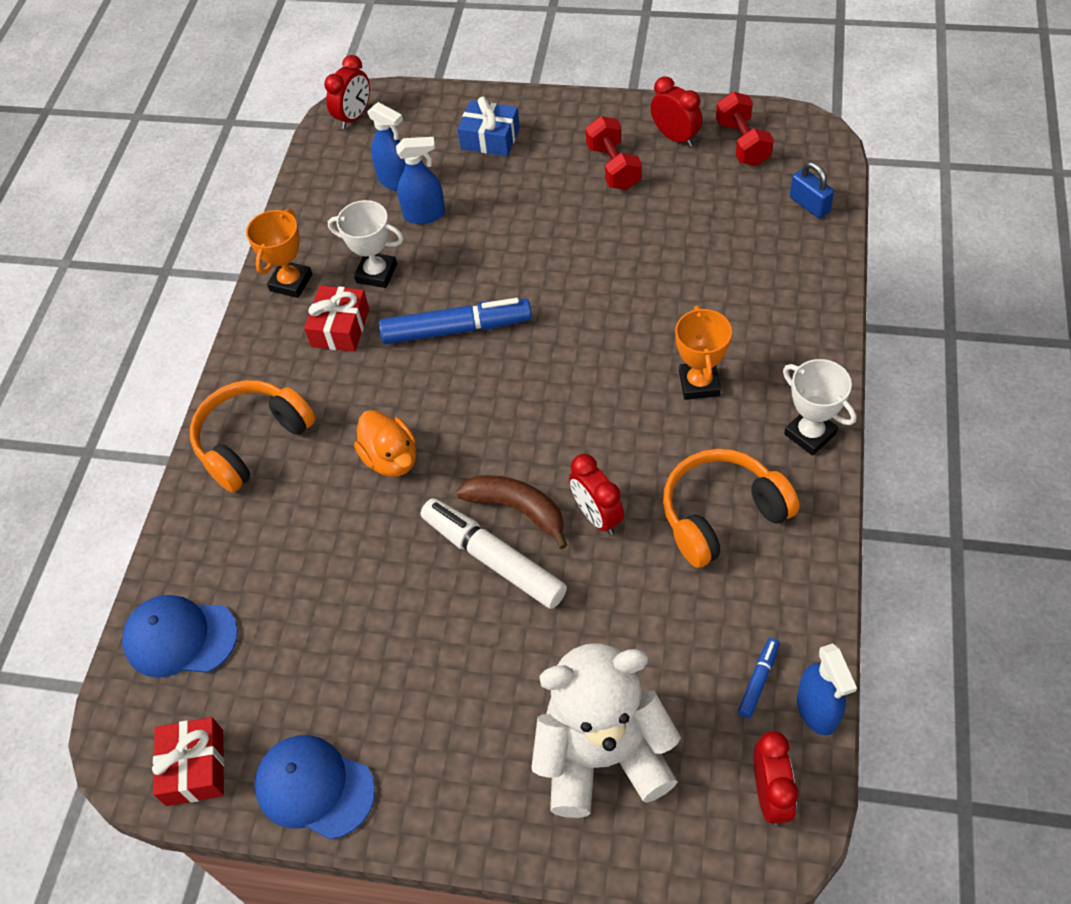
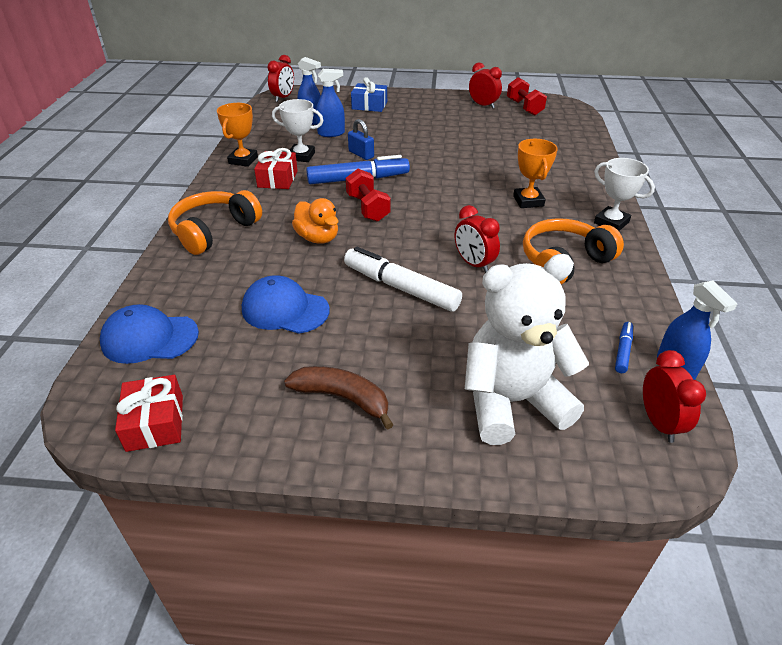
camera: 10 degrees left, 15 degrees down
(314, 787) = (264, 433): blue cap -> blue cap (285, 309)
(517, 509) = (414, 262): brown banana -> brown banana (343, 398)
(613, 167) = (448, 116): red dumbbell -> red dumbbell (368, 208)
(809, 204) = (573, 129): blue padlock -> blue padlock (361, 154)

